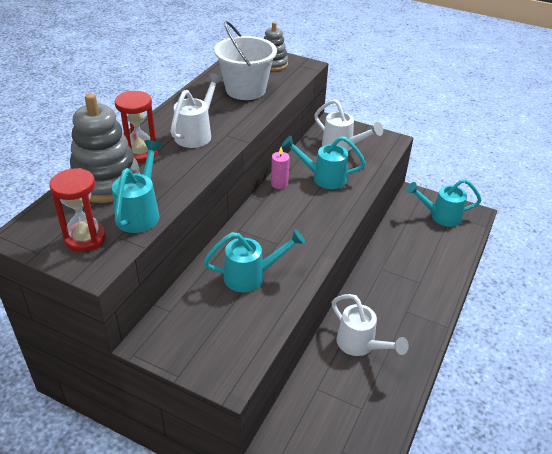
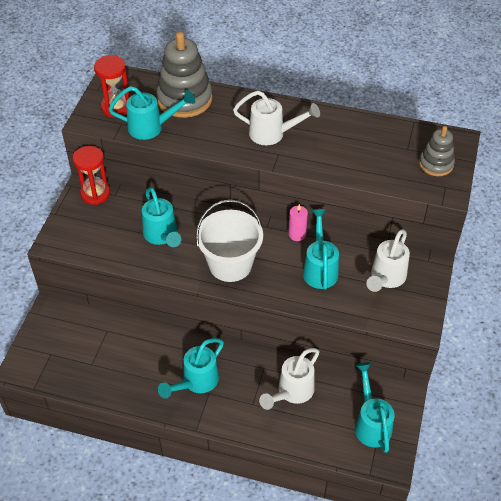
camera: 80 degrees right, 10 degrees up
(140, 153) = (230, 107): red hourglass -> red hourglass (95, 194)
(245, 90) = (368, 152): white bucket -> white bucket (230, 264)
(361, 345) = (158, 358): white watering can -> white watering can (291, 392)
(393, 319) = (196, 382): none -> turquoise watering can

